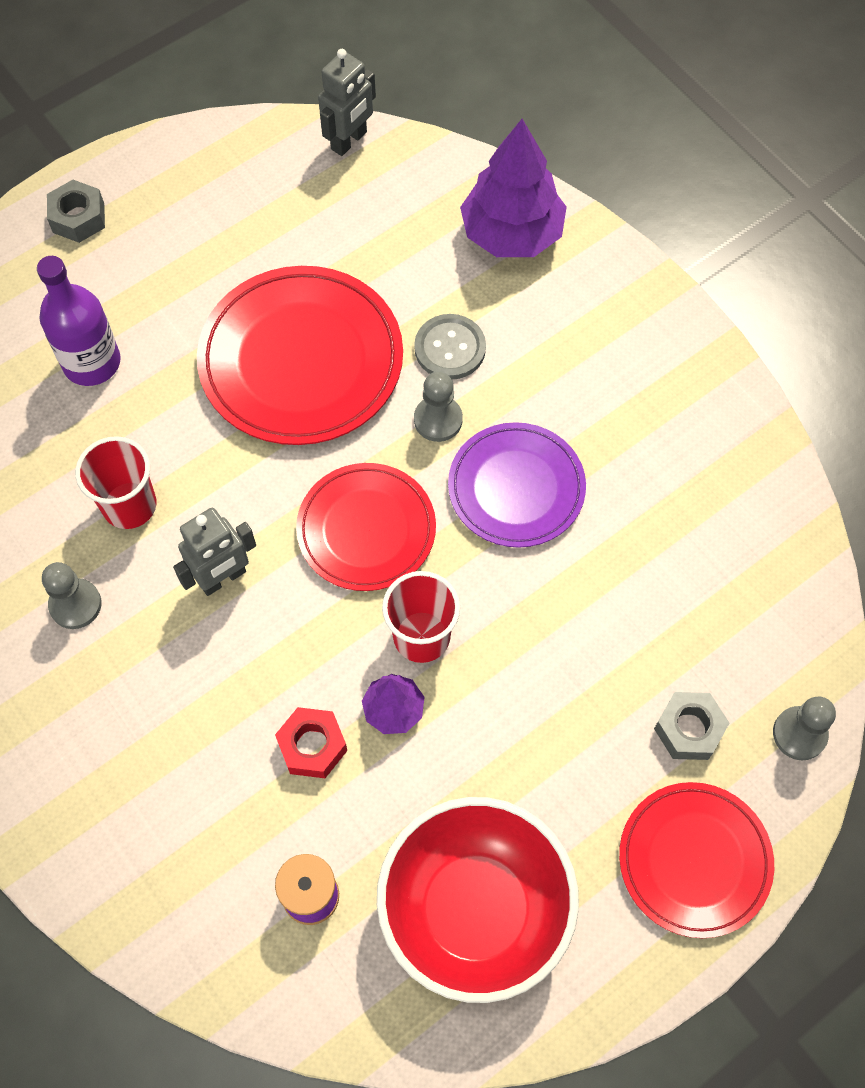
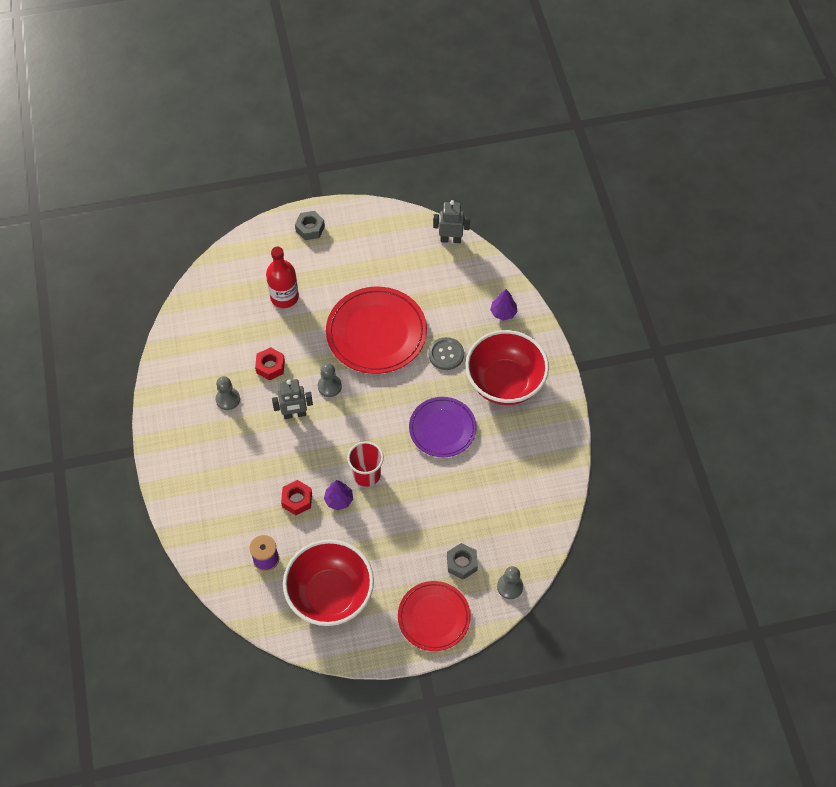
camera: 25 degrees right, 5 degrees down
(92, 362) = (284, 297): purple bottle -> red bottle
(129, 505) = (270, 366): red cup -> red nut
(349, 141) = (450, 239): grey robot -> grey robot turned 150 degrees counterclockwise
(366, 529) = (366, 419): red plate -> none
(438, 420) = (423, 384): grey pawn -> grey pawn (329, 386)
(512, 234) = (503, 313): purple tree -> purple tree, size x0.51
(582, 357) = (505, 383): none -> red bowl

